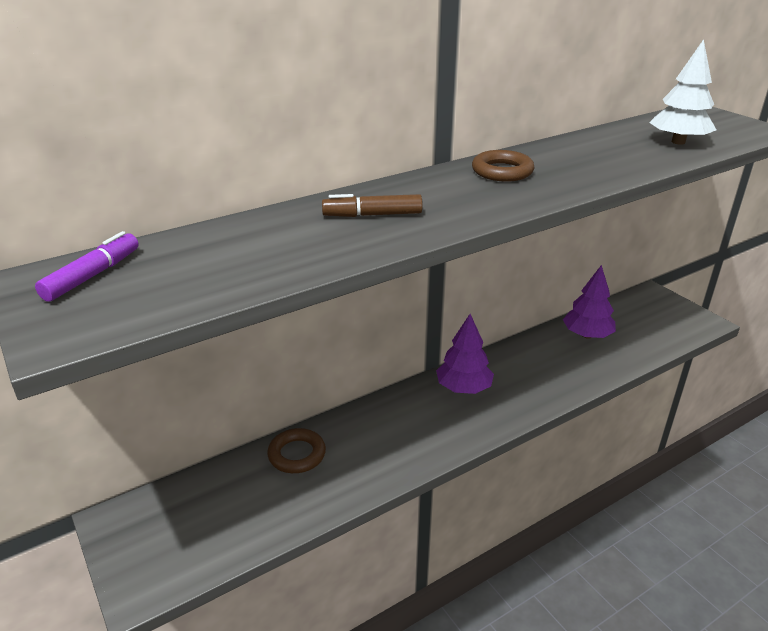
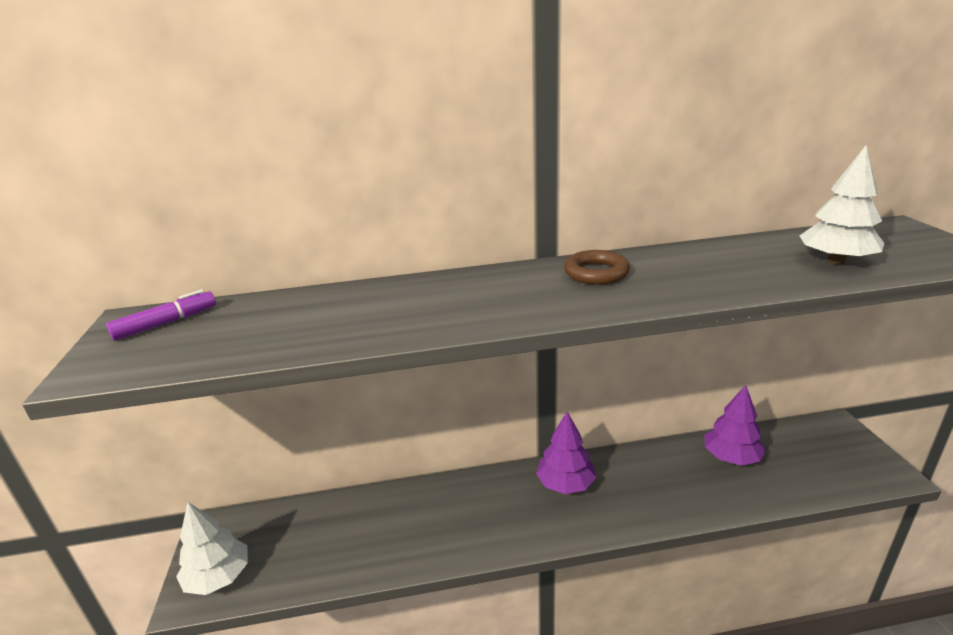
camera: 25 degrees right, 5 degrees down
(161, 562) = (218, 577): none -> white tree
(297, 454) = (378, 510): brown ring -> none
(372, 215) = (428, 302): brown marker -> none

